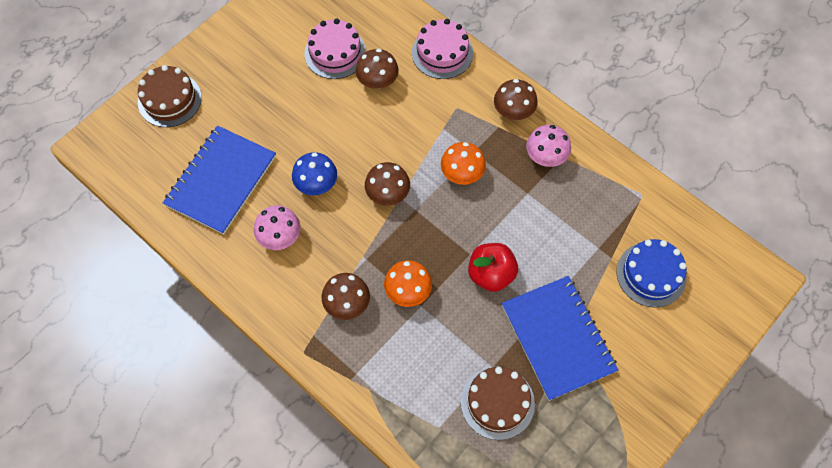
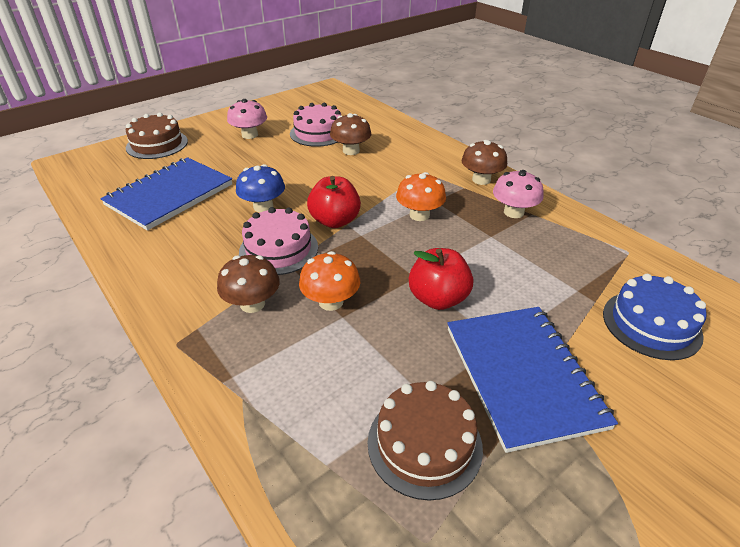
camera: 10 degrees right, 25 degrees down
(280, 237) = (205, 239): pink mushroom -> pink mushroom (250, 135)
(388, 194) = (335, 221): brown mushroom -> red apple
(442, 53) = (417, 141): pink cake -> pink cake (278, 249)

